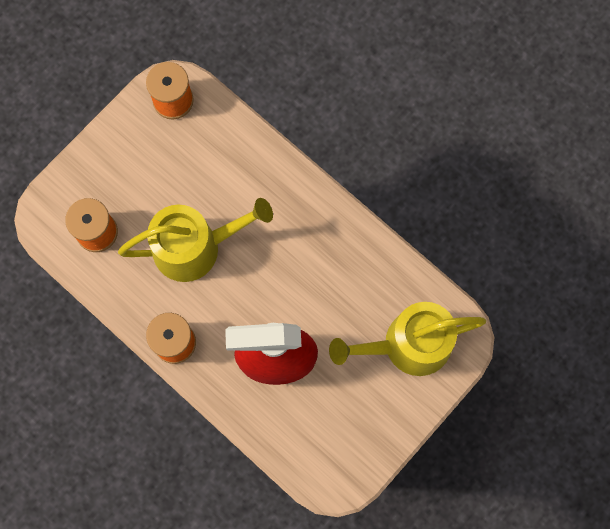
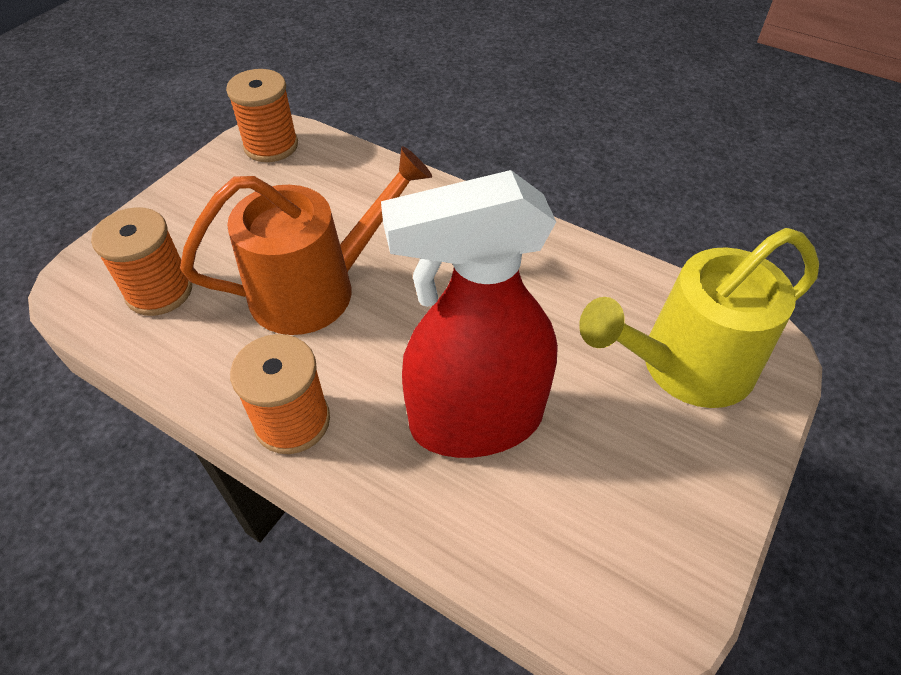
camera: 10 degrees left, 25 degrees down
(195, 247) = (315, 289): yellow watering can -> orange watering can

